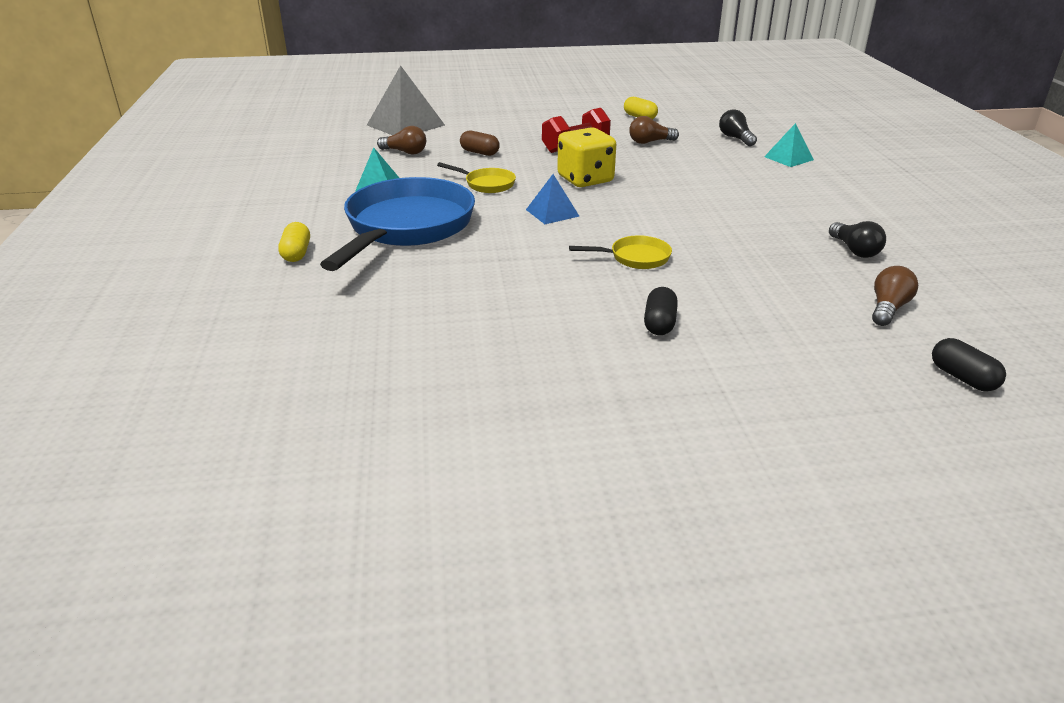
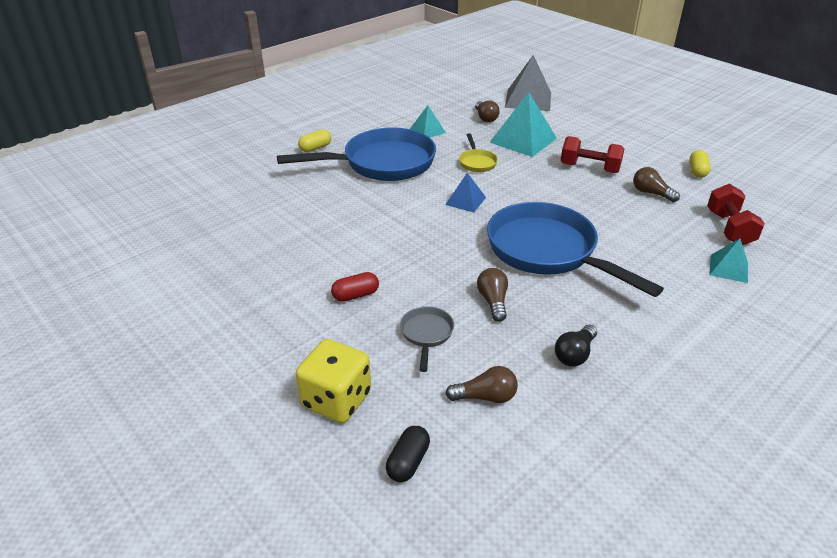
camera: 55 degrees right, 5 degrees up
(479, 153) = (523, 140): brown capsule -> turquoise pyramid
(585, 179) = (537, 193): yellow dice -> yellow dice (336, 400)
(635, 258) = (437, 255): yellow pan -> none
(659, 323) = (355, 295): black capsule -> red capsule
(690, 208) = (548, 251): none -> blue pan
(735, 138) = (729, 228): black light bulb -> red dumbbell
(744, 257) = (493, 301): none -> brown light bulb
(768, 306) = (426, 334): none -> grey pan

